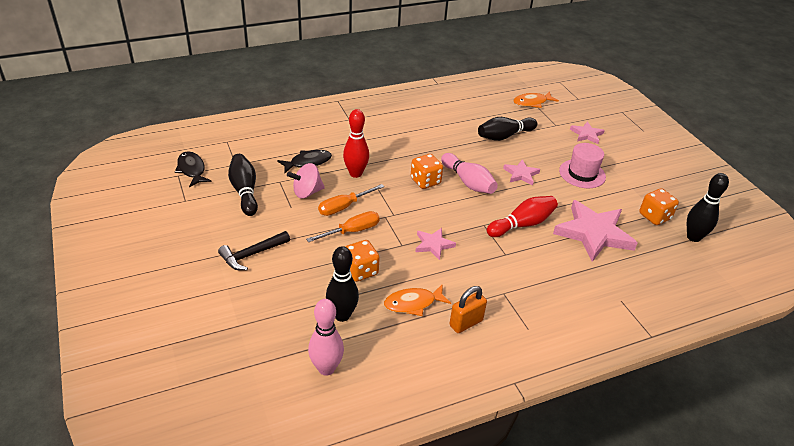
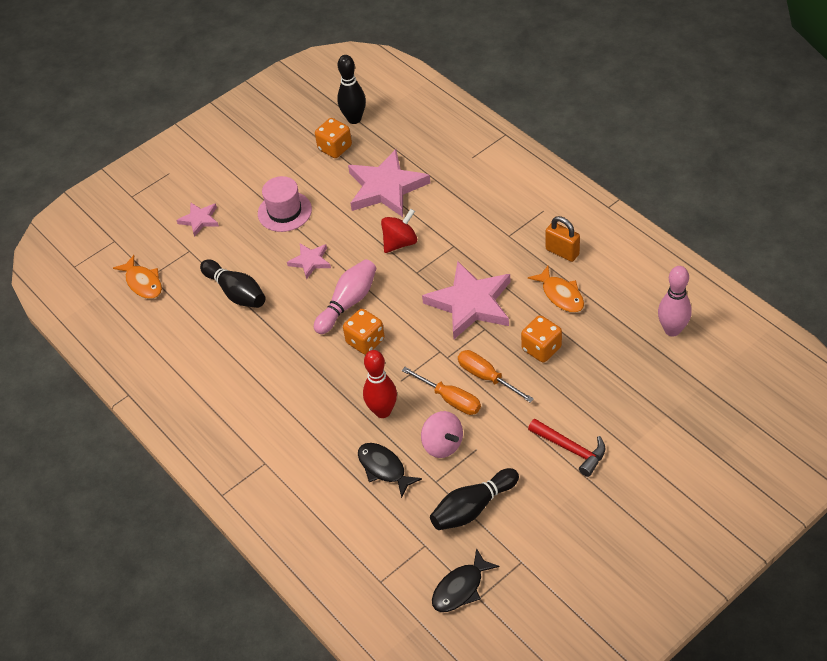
camera: 100 degrees left, 10 degrees up
(252, 255) = (571, 449): black hammer -> red hammer
(342, 315) = (607, 341): black bowling pin -> none
(433, 245) = (470, 303): pink star -> pink star, size x1.99
(522, 224) = (400, 242): red bowling pin -> red spinning top

